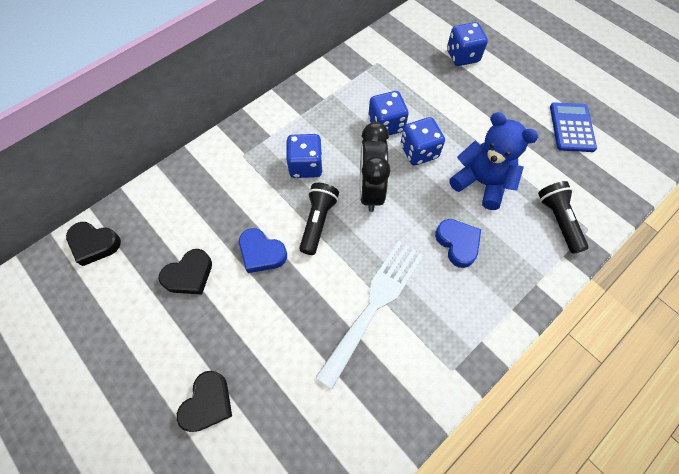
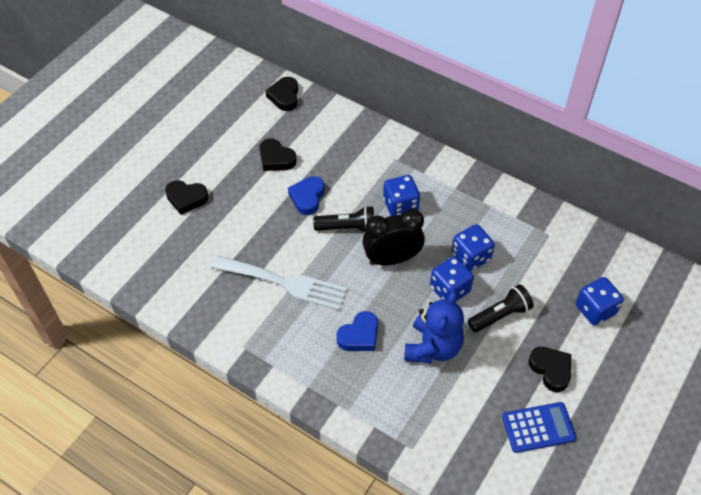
camera: 75 degrees right, 10 degrees down
(516, 102) = (551, 370): none -> black heart
(558, 220) = (412, 419): black flashlight -> black flashlight (500, 315)

